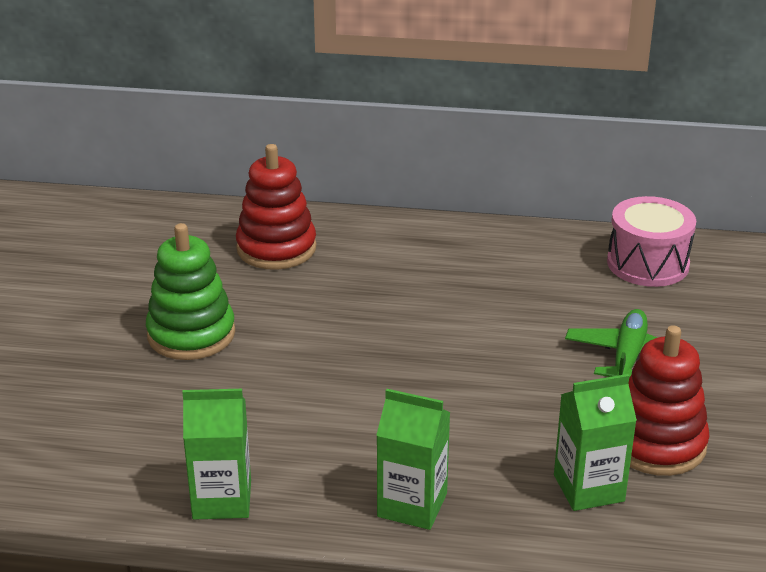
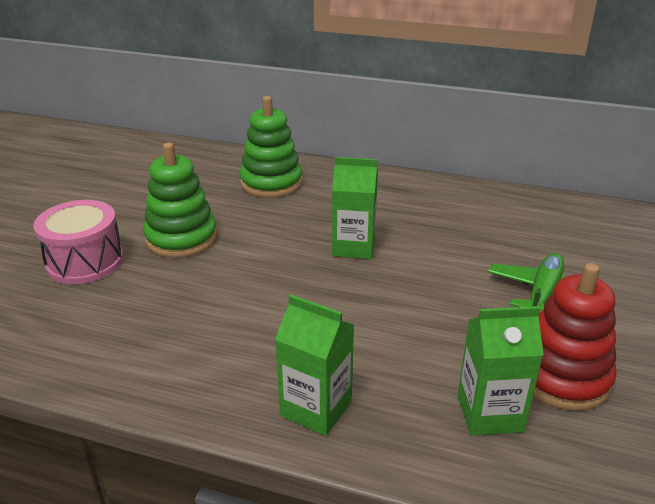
camera: 10 degrees right, 0 degrees up
(222, 499) = (147, 380): green carton -> green carton (353, 247)
(276, 248) = (271, 183): red stacking toy -> green stacking toy
(647, 264) = (569, 220): pink drum -> pink drum (85, 261)

